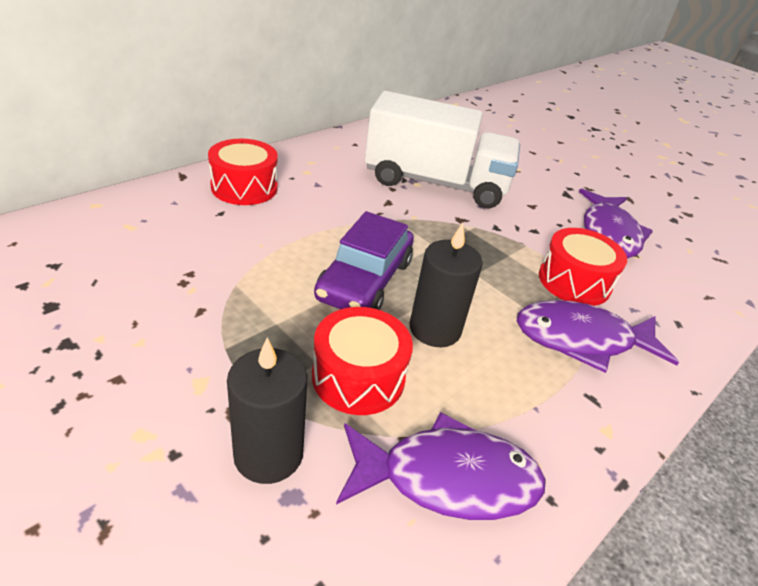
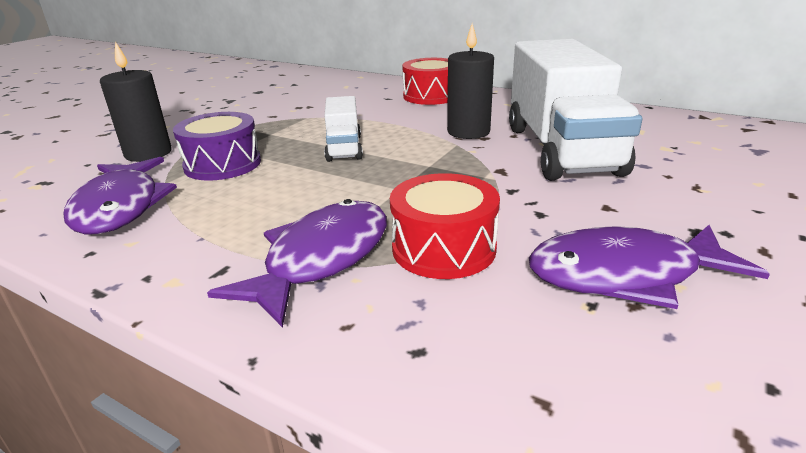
camera: 80 degrees right, 10 degrees down
(358, 377) = (223, 164): red drum -> purple drum
(364, 280) = (344, 148): purple car -> white truck
(435, 329) = (294, 181): black candle -> black candle (468, 132)
(582, 339) = (321, 259): purple fish -> purple fish turned 45 degrees clockwise

